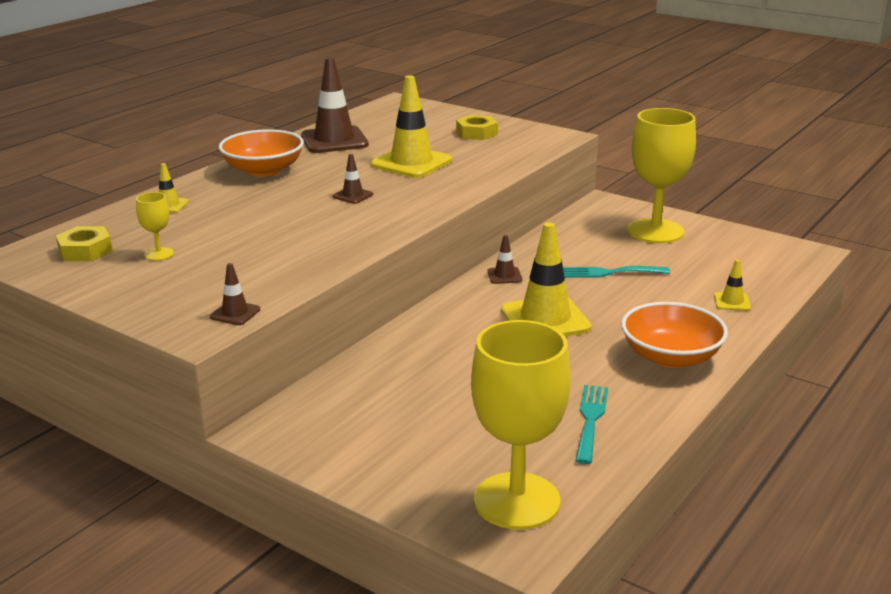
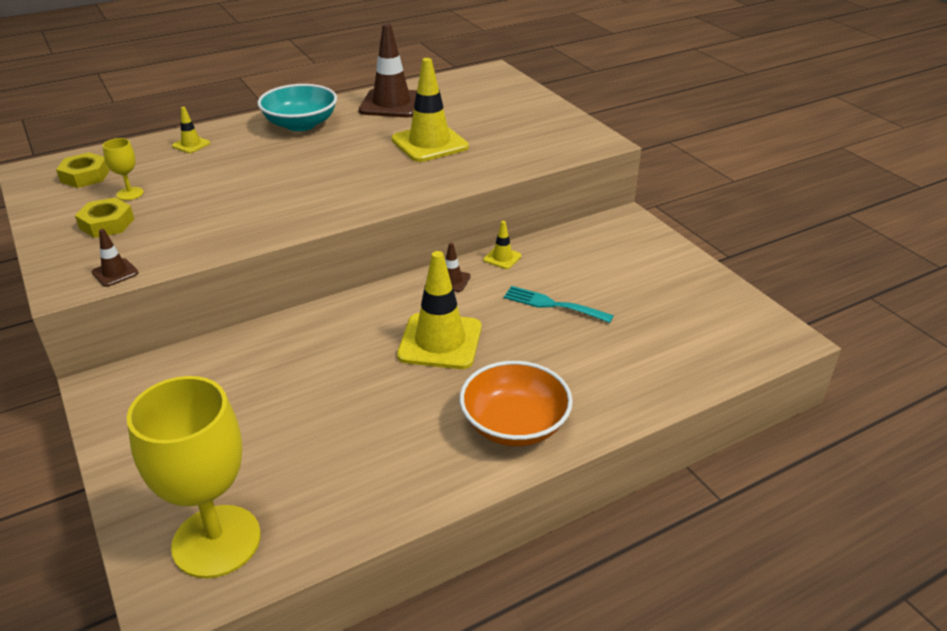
camera: 25 degrees right, 10 degrees up
(263, 170) = (300, 124): orange bowl -> turquoise bowl
(352, 195) = (341, 169): brown traffic cone -> none
(476, 133) = (524, 121): yellow nut -> yellow nut (107, 224)
(590, 419) = (368, 472): turquoise fork -> none
(655, 231) = (645, 267): yellow goblet -> none
(732, 302) = (642, 377): yellow traffic cone -> yellow traffic cone (502, 258)

